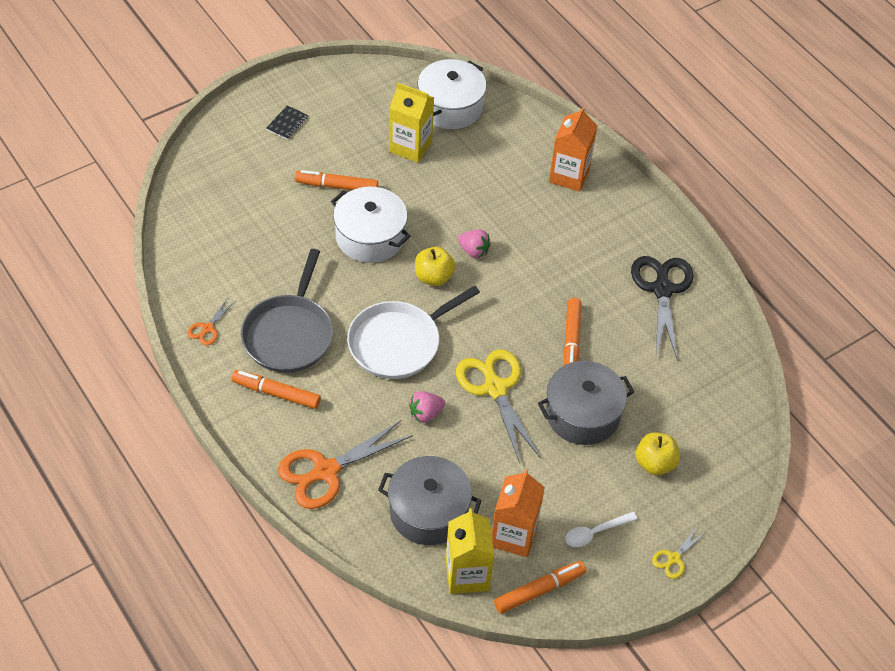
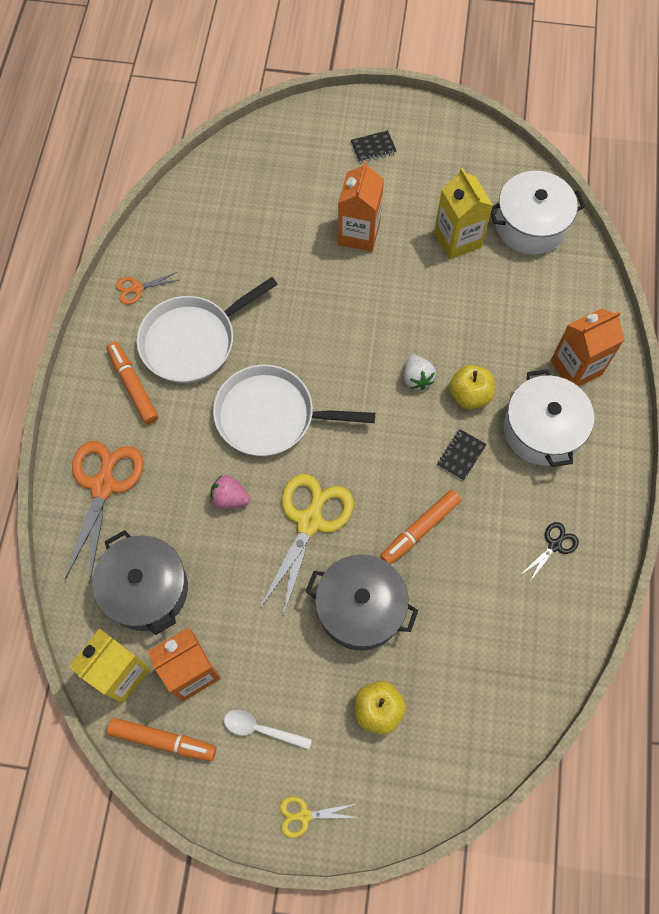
camera: 45 degrees right, 15 degrees up
(289, 334) = (193, 341): grey pan -> white pan
(325, 471) = (103, 485): orange scissors -> orange scissors turned 90 degrees clockwise
(336, 186) = (359, 233): orange marker -> orange carton
(370, 237) = (341, 300): white pot -> white pot (542, 430)
(433, 277) = (358, 377): yellow apple -> yellow apple (469, 395)
(473, 251) = (417, 378): pink strawberry -> white strawberry
(551, 278) = (461, 455): none -> black notebook
(662, 289) = (555, 545): black scissors -> black scissors, size x0.48

